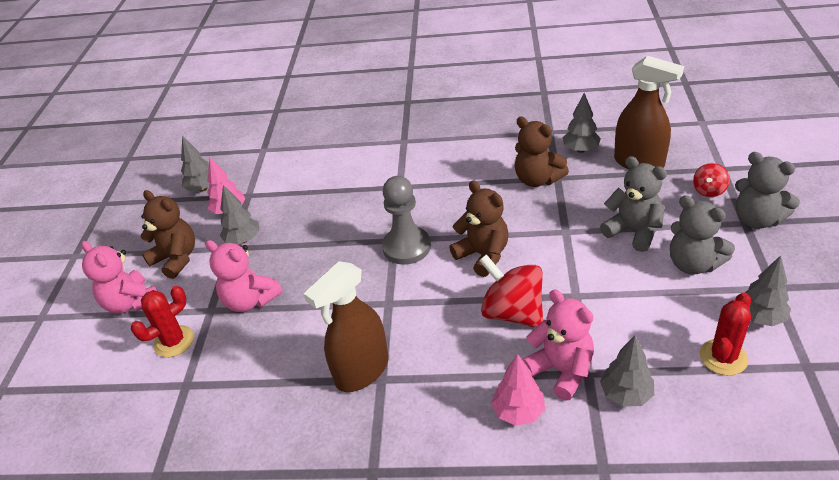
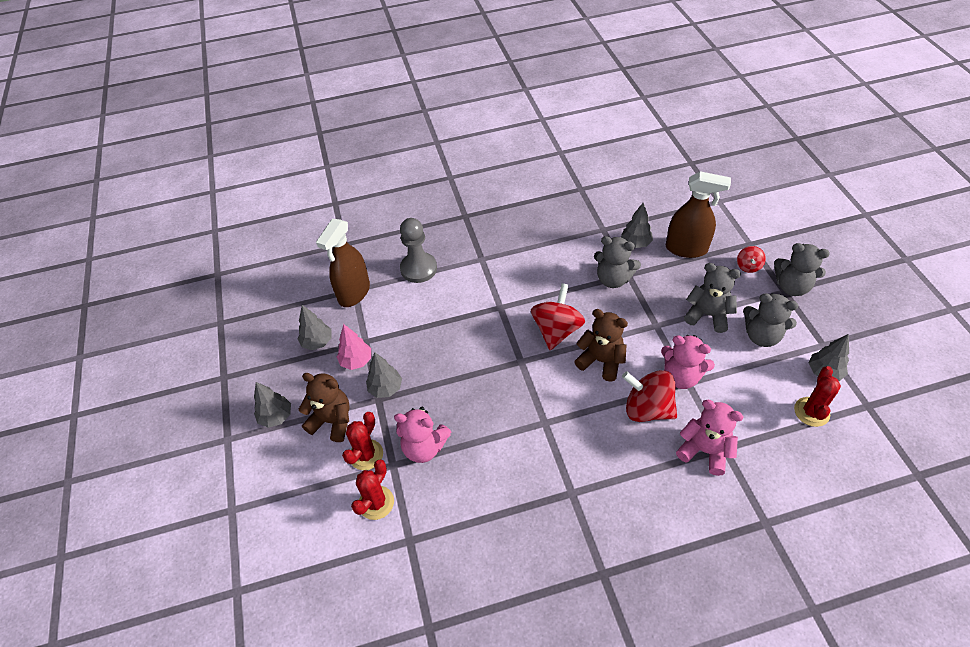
camera: 20 degrees left, 10 degrees up
(131, 303) = (314, 474): pink teddy bear -> pink teddy bear (681, 376)
(190, 295) = (366, 455): none -> red cactus
(362, 371) = (553, 490): brown spray bottle -> brown spray bottle (354, 293)
(406, 247) = (535, 366): grey pawn -> grey pawn (418, 269)
(448, 217) = (556, 330): none -> red spinning top
(518, 412) = (688, 493): pink tree -> none
(537, 179) = (613, 279): brown teddy bear -> grey teddy bear
(626, 394) = (758, 459): grey tree -> grey tree (276, 417)

